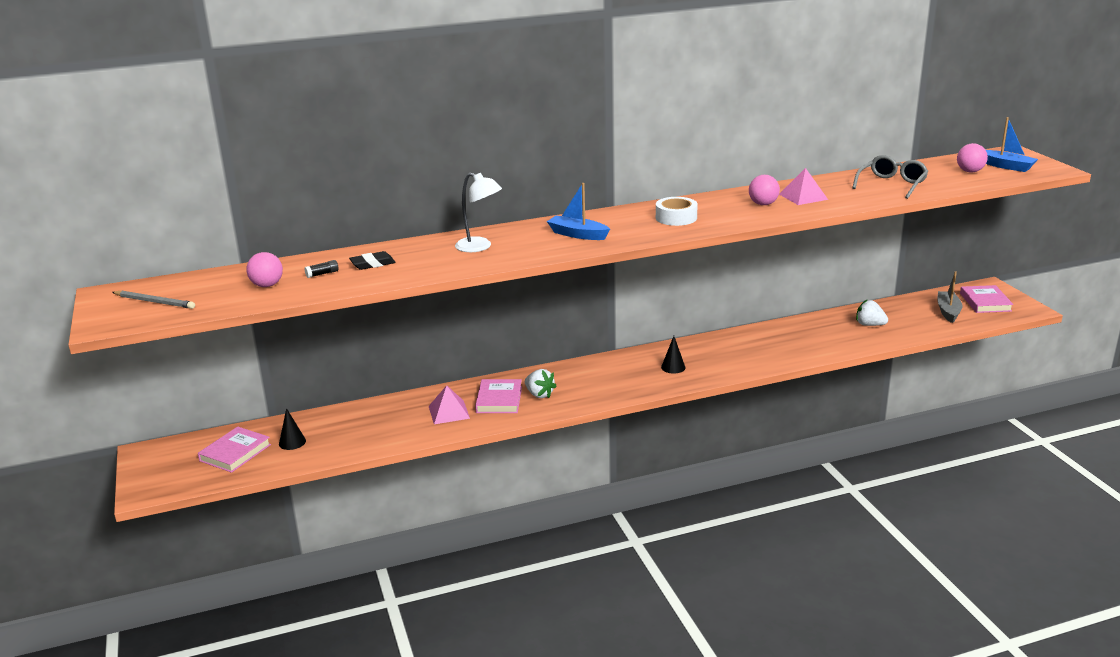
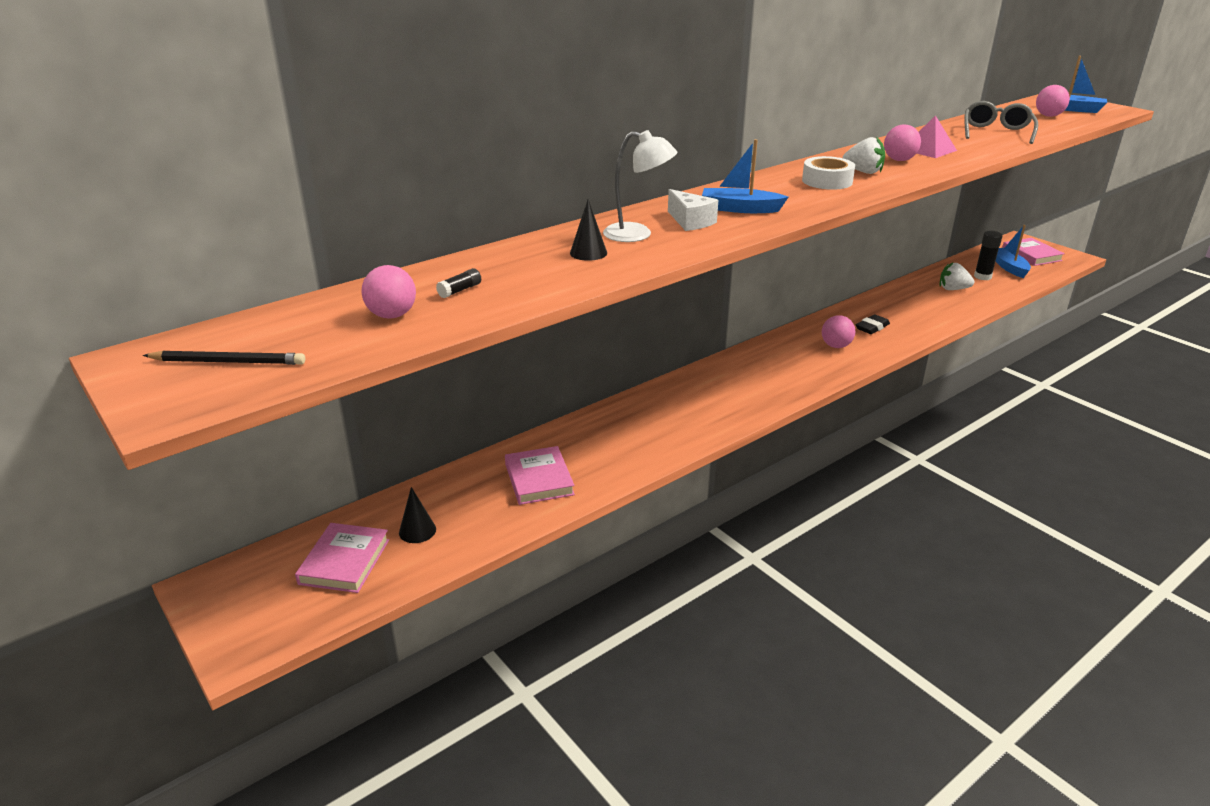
camera: 20 degrees left, 5 degrees up
(155, 302) = (228, 362): grey pencil -> black pencil
(373, 264) = (518, 270): black eraser -> black eraser (872, 327)
(449, 412) = (595, 453): pink pyramid -> none
(499, 400) = (644, 428): pink book -> pink book (539, 479)
(528, 241) = (690, 221): none -> white cheese
(539, 394) = (686, 414): white strawberry -> white strawberry (863, 172)
(673, 367) = (804, 360): black cone -> black cone (588, 253)
(711, 359) = (836, 346): none -> pink ball
(911, 317) = (982, 276): none -> black glue stick
(948, 311) = (1009, 267): grey boat -> blue boat

